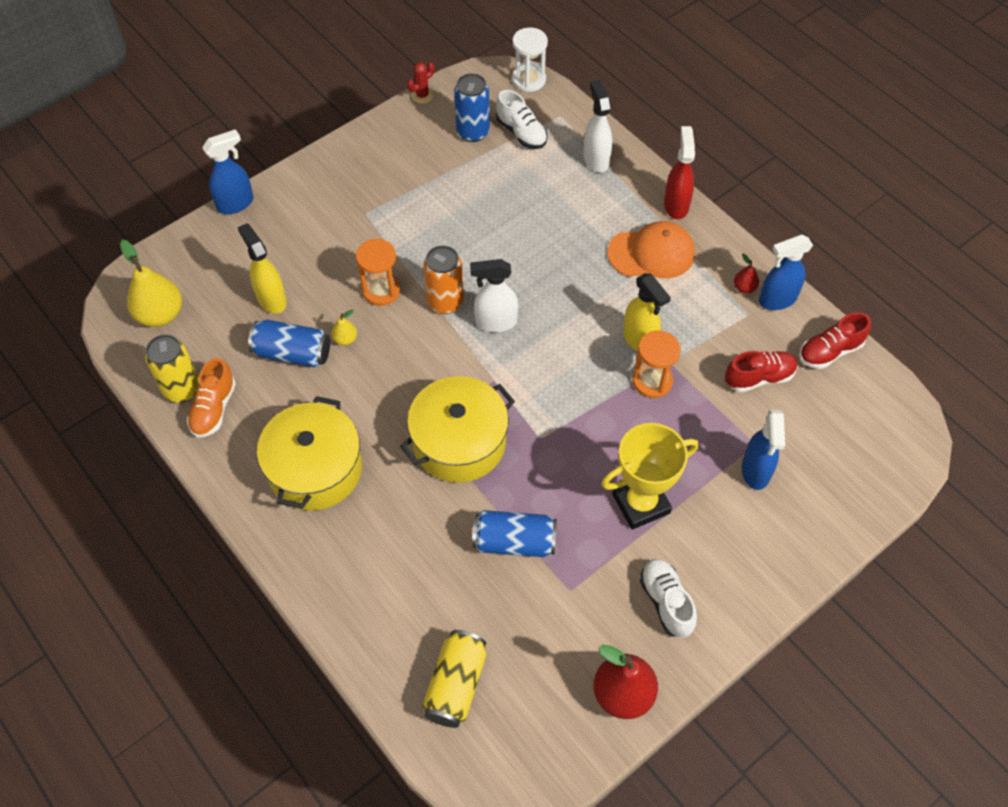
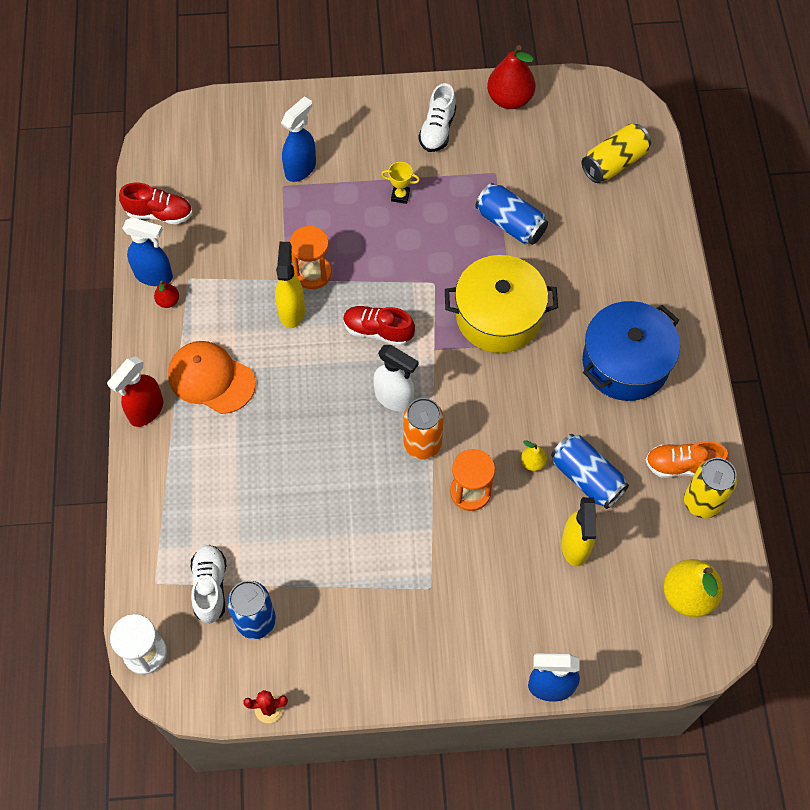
camera: 145 degrees left, 5 degrees up
(214, 409) = (682, 466): orange shoe -> orange shoe turned 135 degrees counterclockwise
(315, 469) = (625, 363): yellow pot -> blue pot
(596, 159) = (169, 507): white spray bottle -> none
(641, 503) = (400, 196): yellow trophy -> yellow trophy, size x0.44
(759, 377) = (231, 227): red shoe -> red shoe (378, 331)

